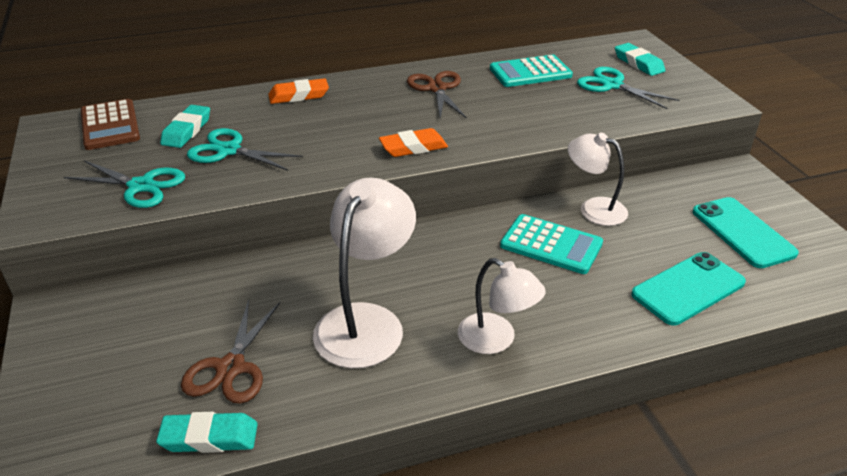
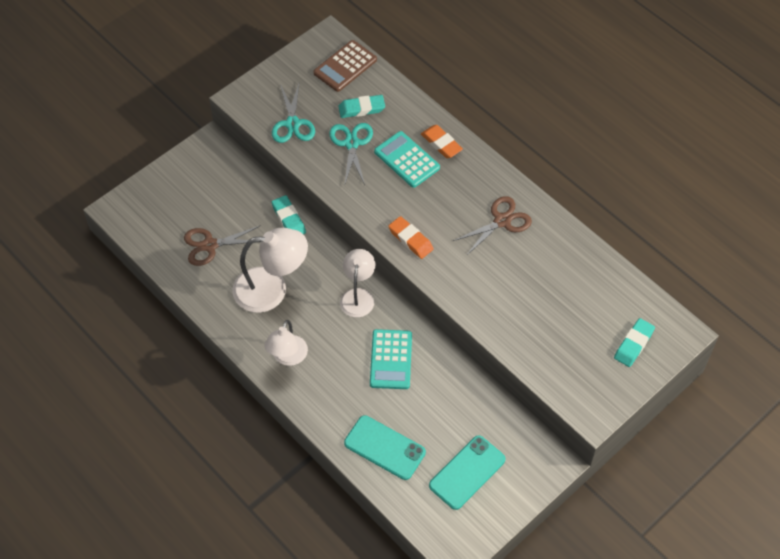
camera: 65 degrees right, 20 degrees up
(209, 437) = (165, 261): turquoise eraser -> turquoise eraser (288, 219)
(530, 72) = (567, 272): turquoise calculator -> turquoise calculator (407, 160)
(593, 208) = (447, 374): white lamp -> white lamp (358, 296)
(612, 85) = (578, 334): turquoise scissors -> none

